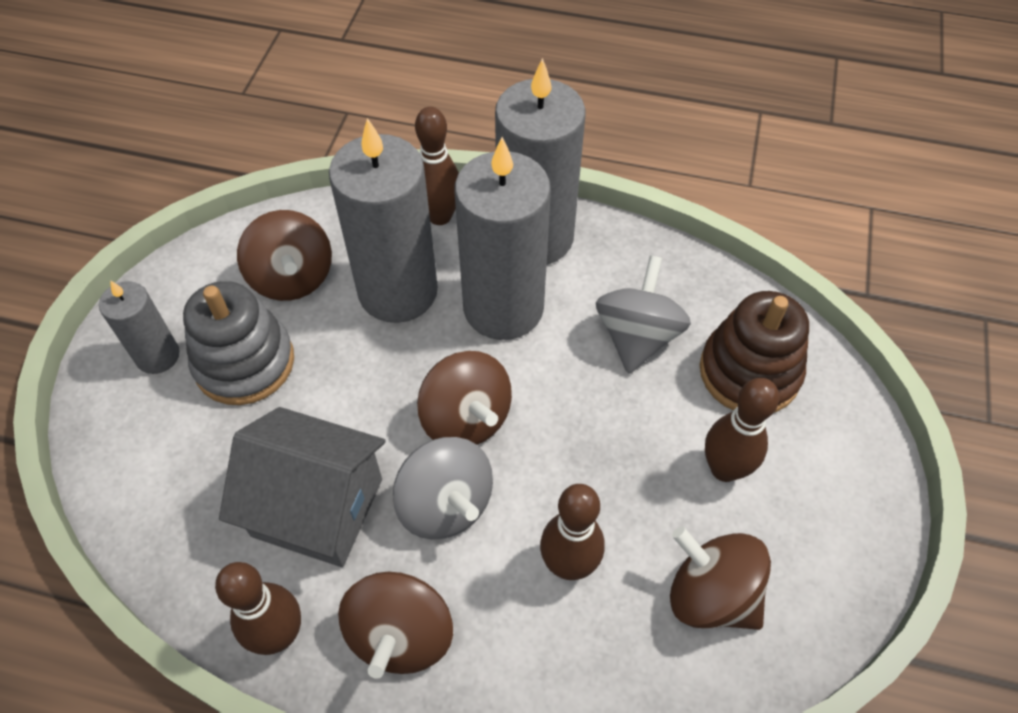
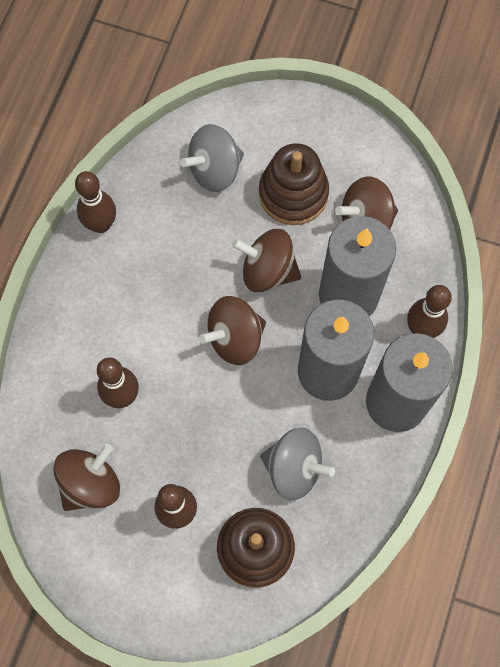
camera: 95 degrees right, 15 degrees up
(158, 356) = (303, 139): grey candle -> none
(244, 362) = (293, 193): grey stacking toy -> brown stacking toy
(318, 507) = (179, 243): grey house -> none
(401, 634) = (91, 292): brown spinning top -> brown spinning top (267, 270)
(445, 504) = (172, 321): grey spinning top -> grey spinning top (214, 170)

